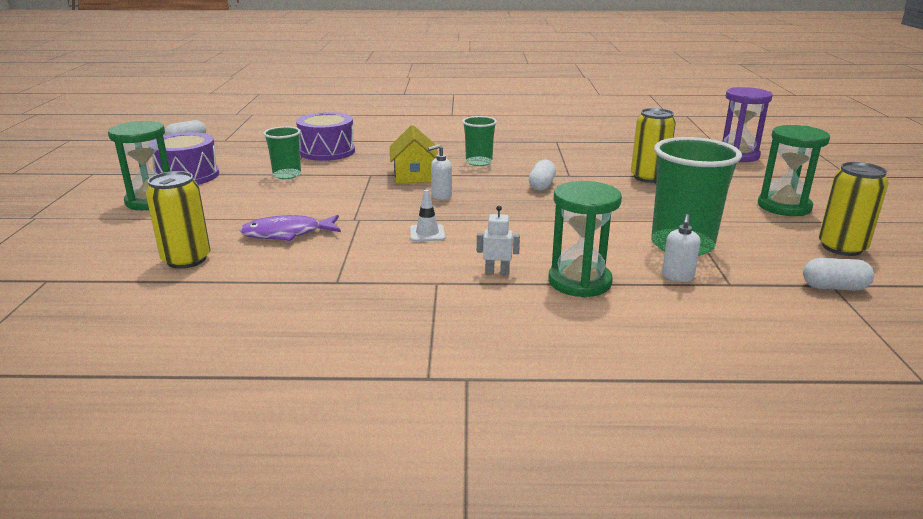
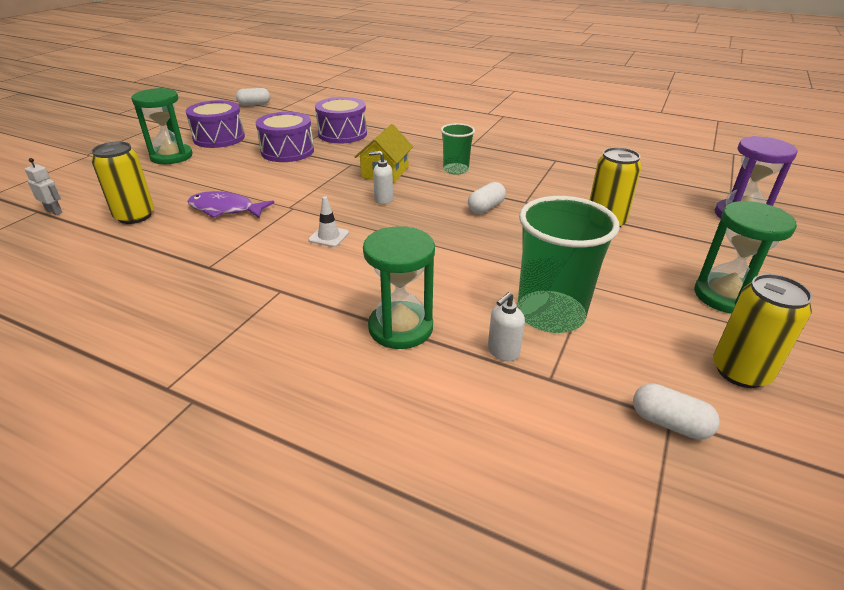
camera: 25 degrees right, 10 degrees up
(287, 175) = (287, 151): green cup -> purple drum
(497, 272) = (340, 294): white robot -> white robot (54, 211)

